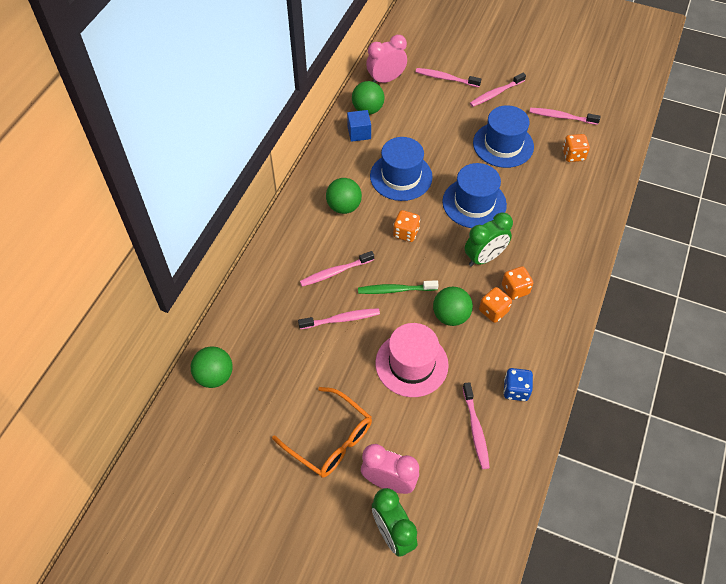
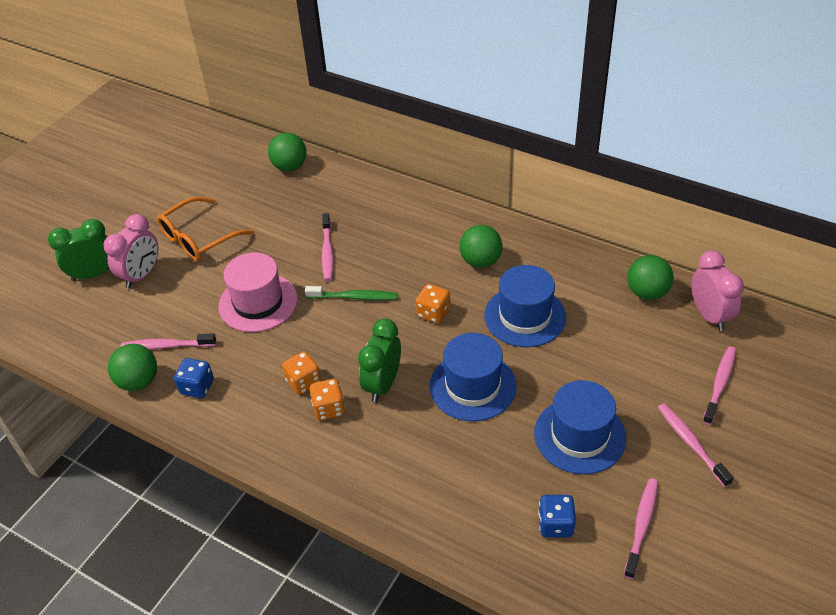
camera: 100 degrees right, 10 degrees down
(335, 272) = (388, 250): pink toothbrush -> none
(359, 133) = (603, 281): blue cube -> none
(395, 290) = (354, 297): green toothbrush -> green toothbrush turned 90 degrees clockwise
(450, 316) = (307, 341): green ball -> green ball (138, 381)
(484, 258) = (382, 384): green clock -> green clock turned 45 degrees clockwise
(573, 155) = (555, 524): orange dice -> blue dice

